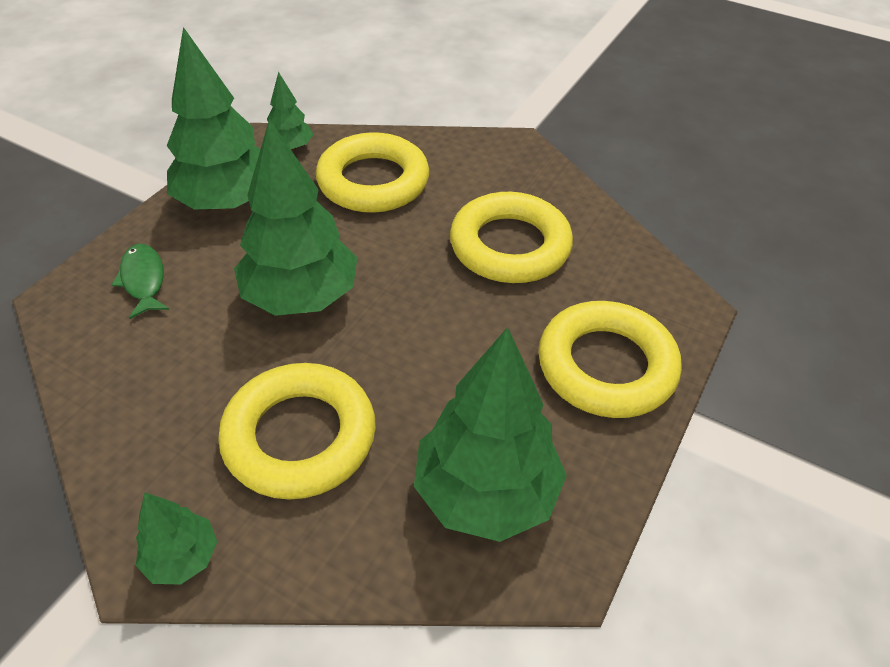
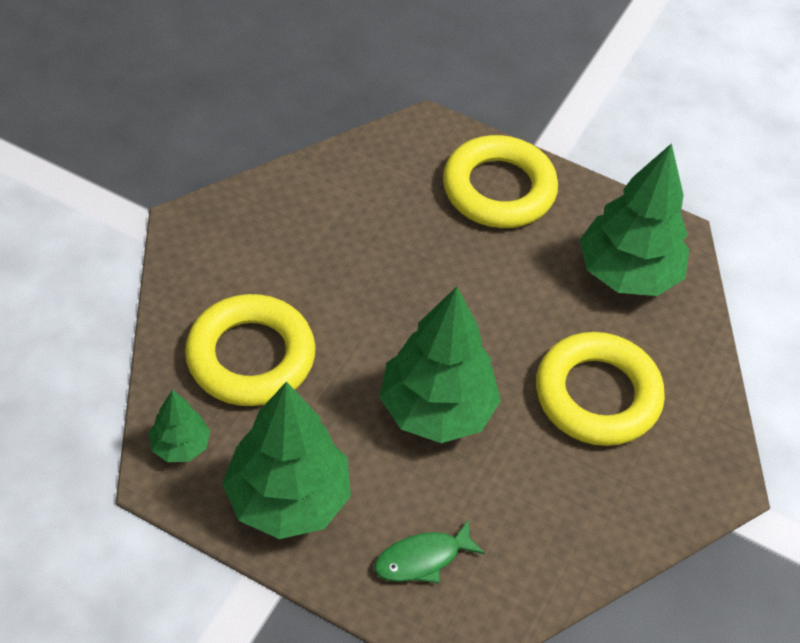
camera: 95 degrees left, 5 degrees up
(182, 558) = (715, 461): green tree -> none
(510, 246) = (355, 241): yellow ring -> none

